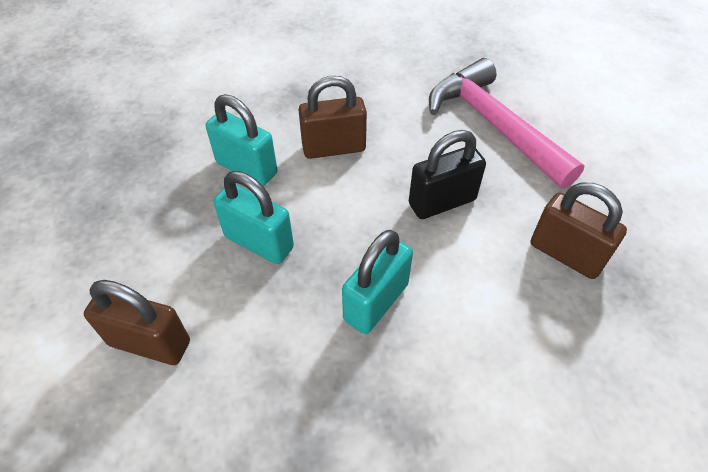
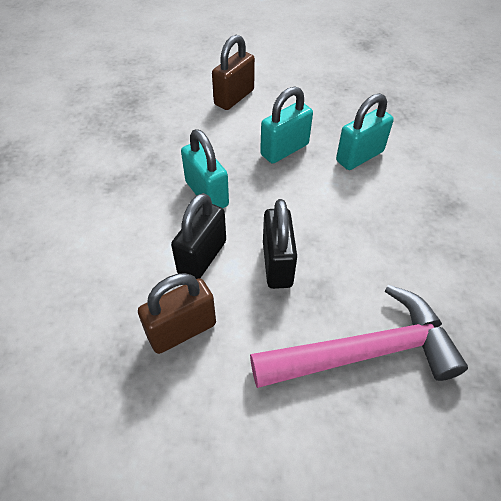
camera: 110 degrees right, 0 degrees up
(334, 148) = (367, 211): brown padlock -> none
(473, 270) = (202, 257): none -> black padlock

